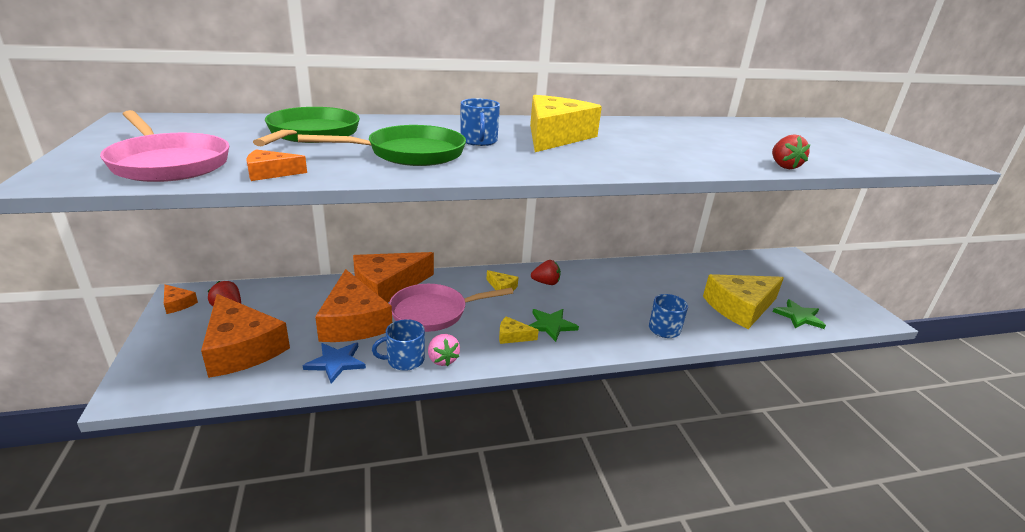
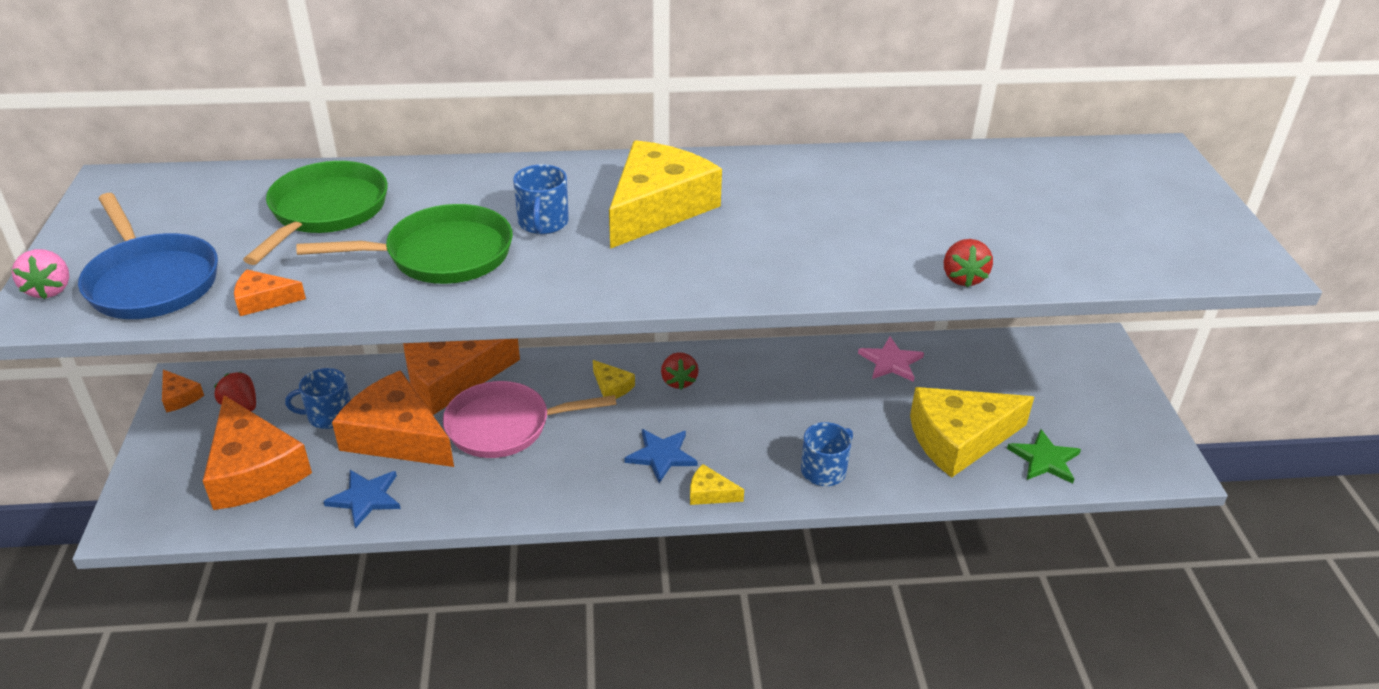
camera: 10 degrees right, 10 degrees up
(168, 163) = (151, 281): pink pan -> blue pan
(353, 321) = (396, 436): orange cheese -> orange cheese turned 135 degrees clockwise
(404, 360) = (451, 499): blue mug -> blue mug (328, 415)
(442, 359) = (500, 502): pink strawberry -> pink strawberry (50, 289)
(512, 336) = (602, 471): yellow cheese -> yellow cheese (710, 493)
(546, 283) = (678, 381): red strawberry -> red strawberry turned 75 degrees clockwise
(551, 325) = (661, 456): green star -> blue star
(676, 269) = (891, 362): none -> pink star

